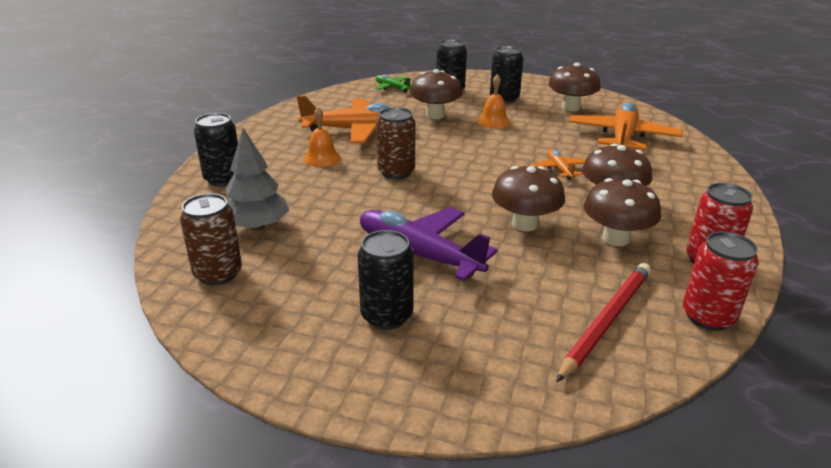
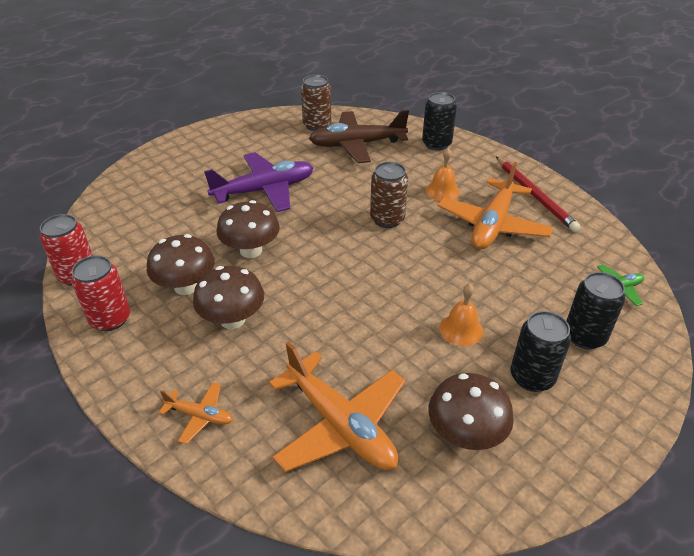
camera: 120 degrees right, 10 degrees up
(257, 226) = (356, 145): grey tree -> brown plane
(386, 316) = (224, 163): black can -> none
(435, 115) = (505, 290): brown mushroom -> none
(559, 169) = (313, 319): orange plane -> orange plane (200, 416)
(606, 321) = (129, 232): red pencil -> red pencil (535, 195)

